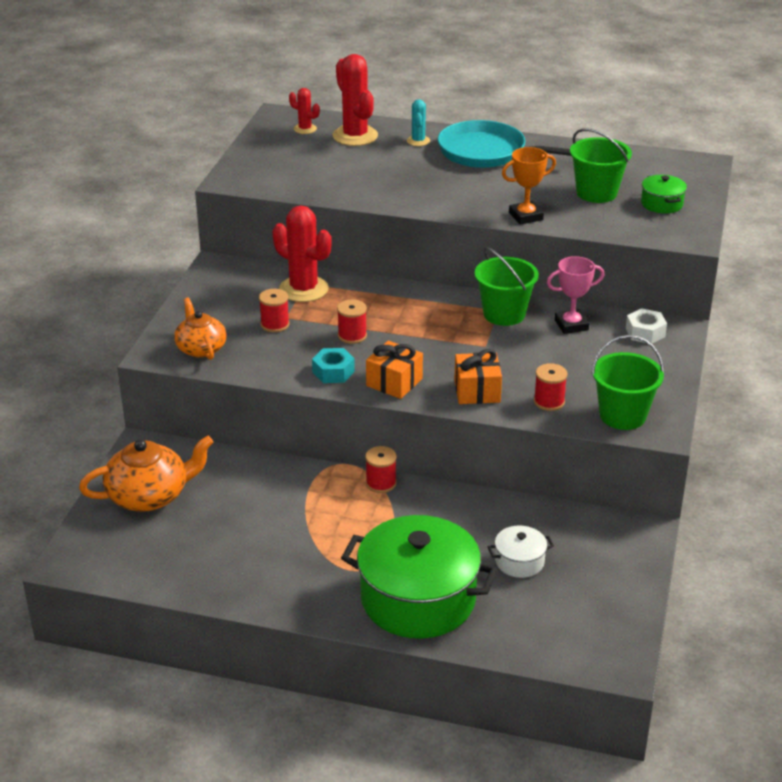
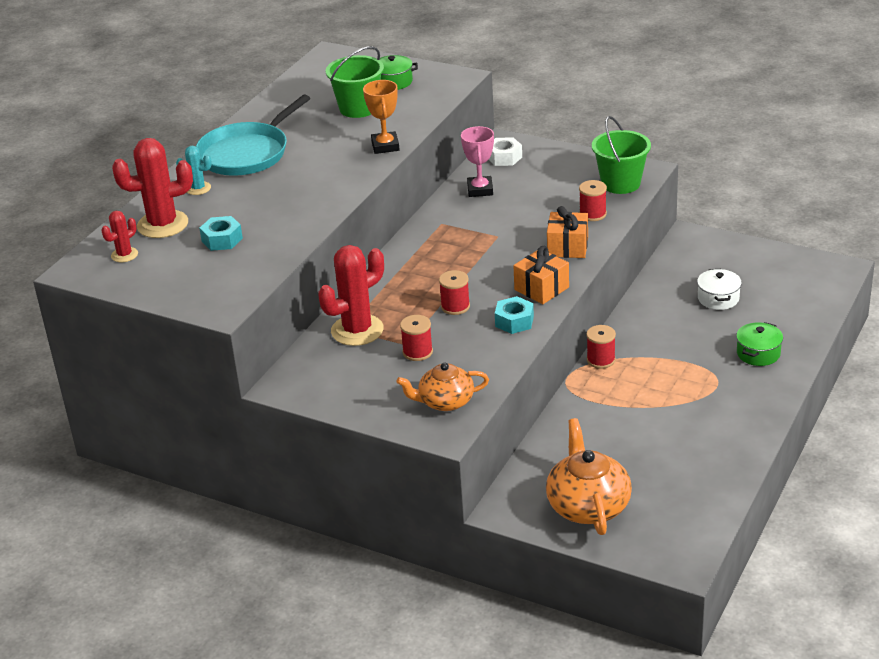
camera: 75 degrees left, 0 degrees up
(336, 164) = (222, 240): none -> turquoise nut
(418, 599) = (758, 353): green pot -> green pot, size x0.44
(504, 314) = (449, 221): green bucket -> none

